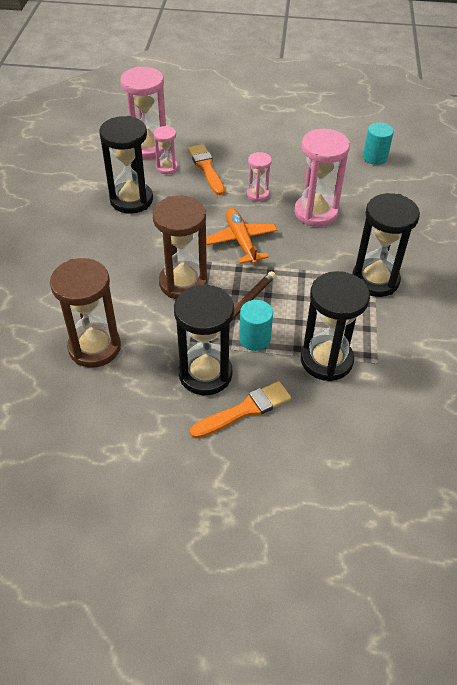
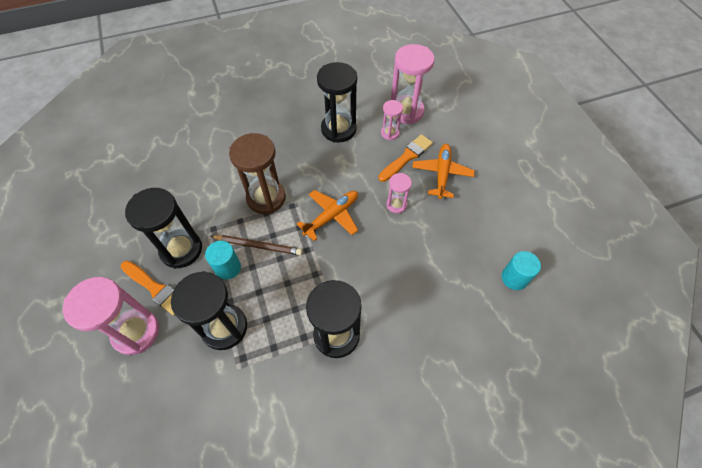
camera: 65 degrees right, 10 degrees up
(94, 347) = (183, 176): brown hourglass -> none
(243, 154) = (442, 174): none -> orange plane
(315, 213) = (399, 256): pink hourglass -> pink hourglass (136, 332)

